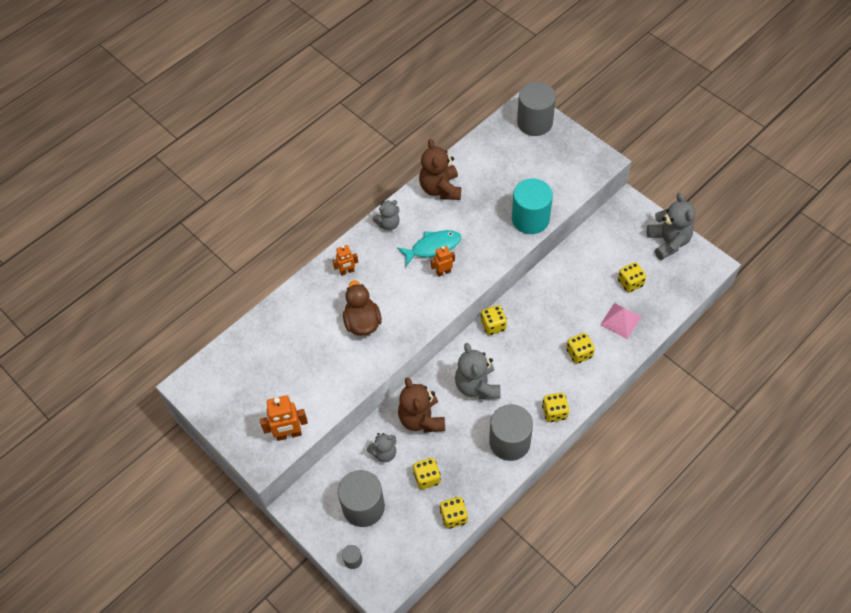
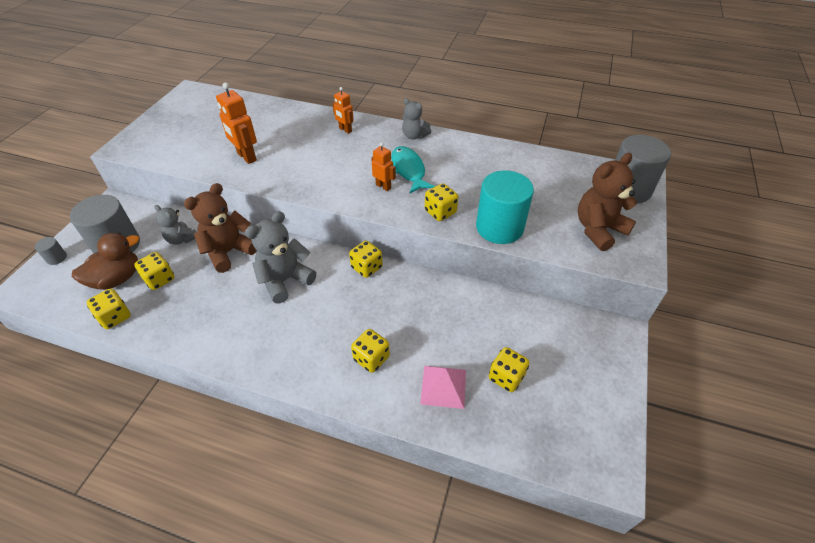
camera: 60 degrees right, 10 degrees down
(289, 434) = (155, 152): orange robot -> orange robot (246, 157)
(362, 322) = (294, 155): brown duck -> brown duck (117, 279)
(433, 247) = (408, 170): turquoise fish -> turquoise fish turned 150 degrees counterclockwise
(440, 189) = (481, 153): brown teddy bear -> brown teddy bear (598, 230)
(509, 442) = (223, 333): grey cylinder -> none
(554, 412) = (278, 362): yellow dice -> yellow dice (440, 212)
(668, 242) = (601, 399): grey teddy bear -> none

